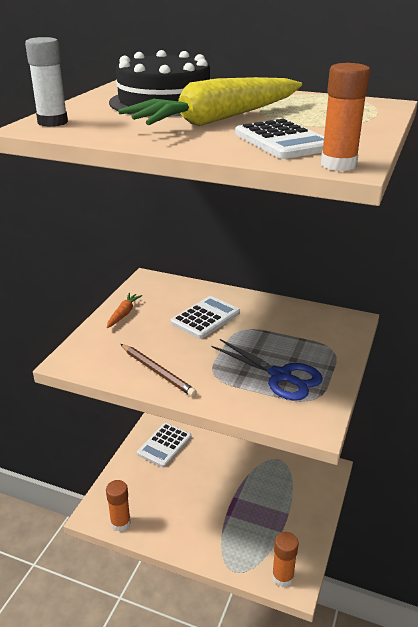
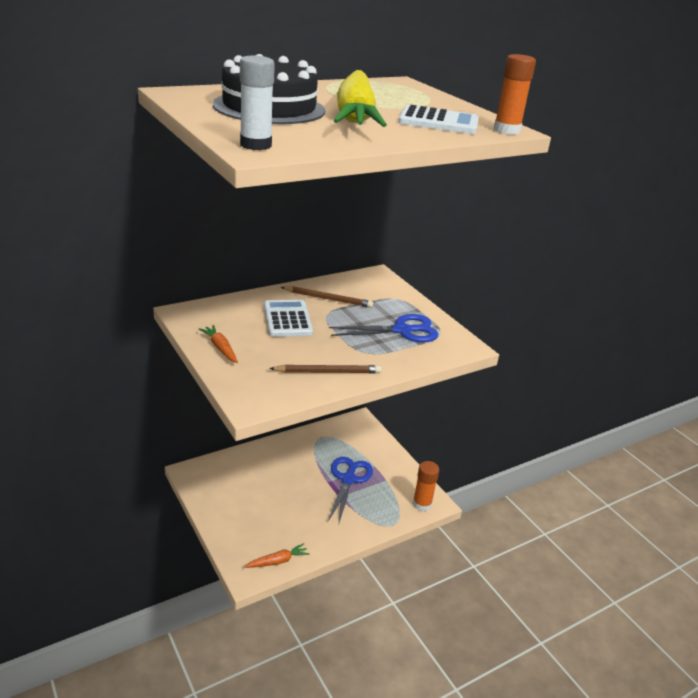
camera: 55 degrees left, 0 degrees up
(120, 523) = (278, 561): orange glue stick -> orange carrot
(164, 445) = (226, 485): white calculator -> none
(251, 507) = (348, 479): none -> blue scissors
(267, 319) = (328, 299): none -> brown pencil

